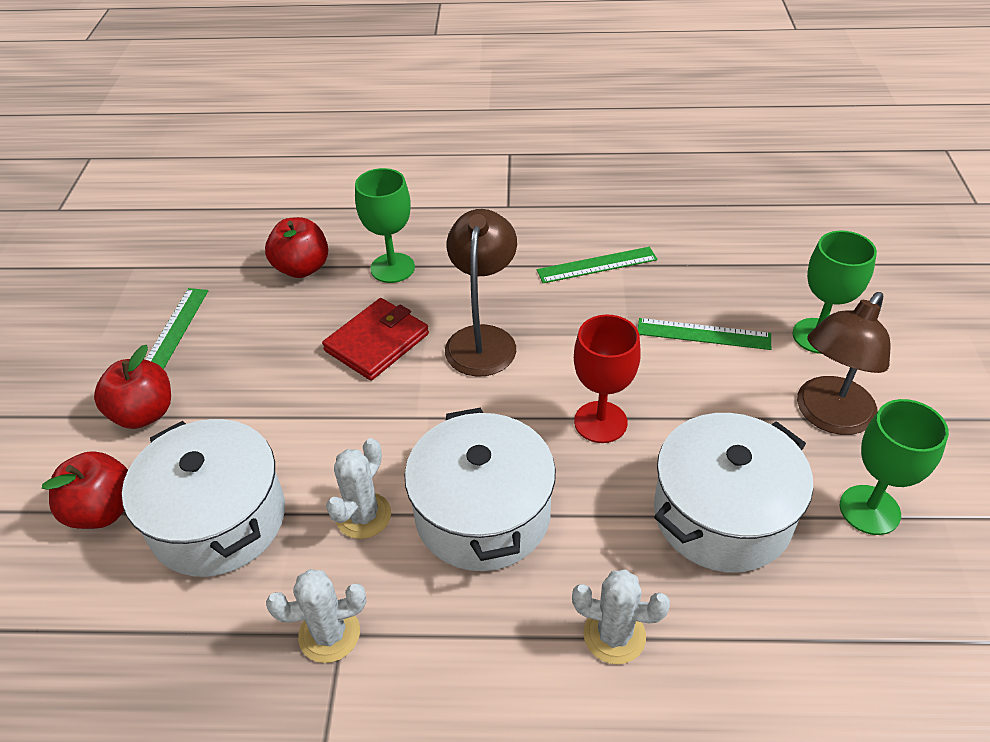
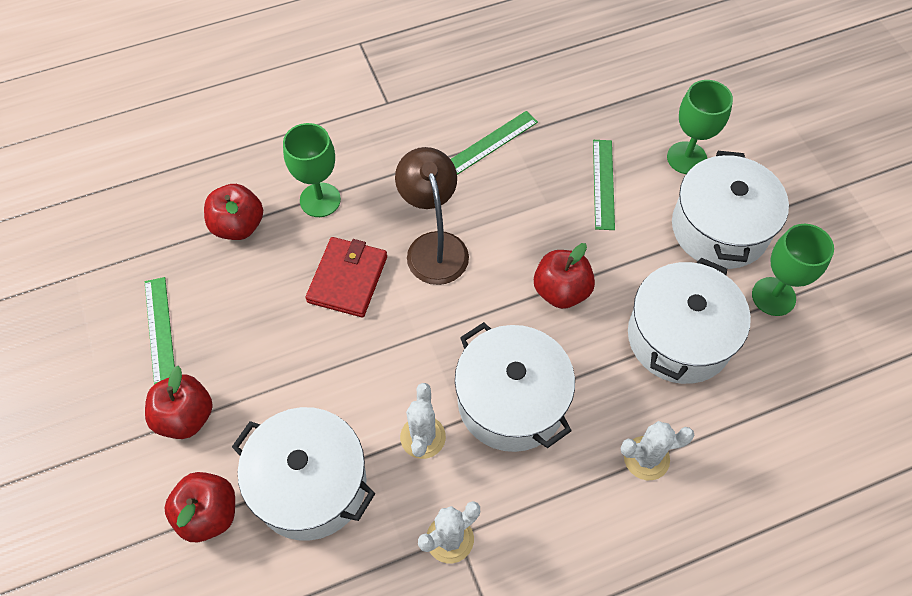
camera: 25 degrees left, 15 degrees up
(600, 422) = (561, 291): red goblet -> red apple
(703, 334) = (603, 184): green ruler -> green ruler turned 75 degrees counterclockwise
(828, 416) = (719, 228): brown lamp -> white pot

